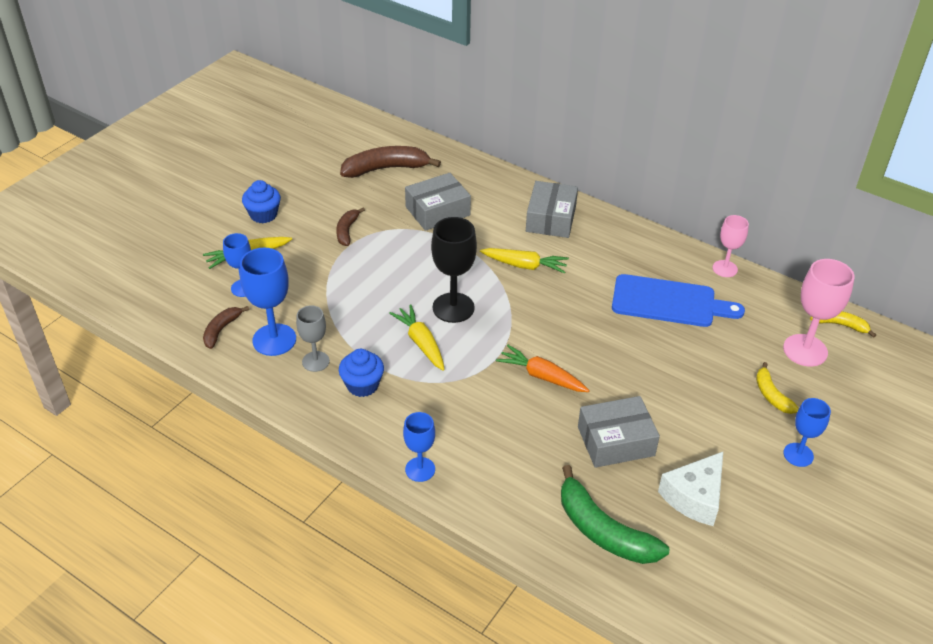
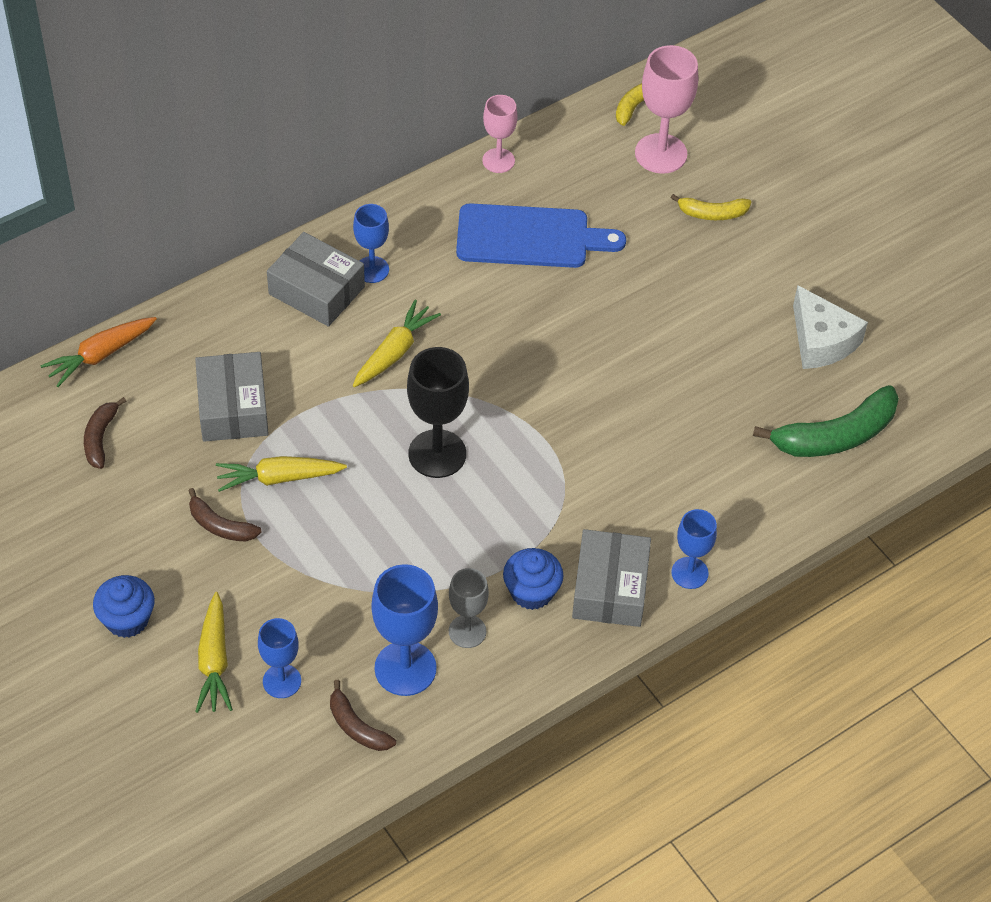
camera: 70 degrees left, 10 degrees up
(386, 169) = (100, 438): brown banana -> brown banana, size x0.55
(421, 342) = (484, 508): yellow carrot -> yellow carrot (278, 478)
(541, 376) = (595, 406): orange carrot -> orange carrot (100, 355)
(615, 441) = (721, 376): grey box -> grey box (610, 588)
(669, 302) = (530, 237): blue cutting board -> blue cutting board turned 60 degrees clockwise
(798, 455) = (800, 231): blue goblet -> blue goblet (372, 269)

